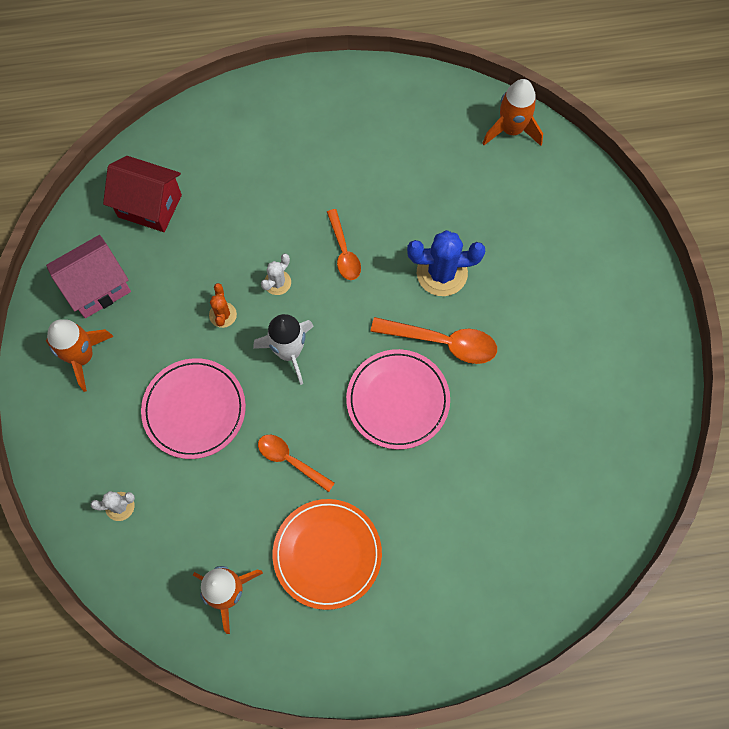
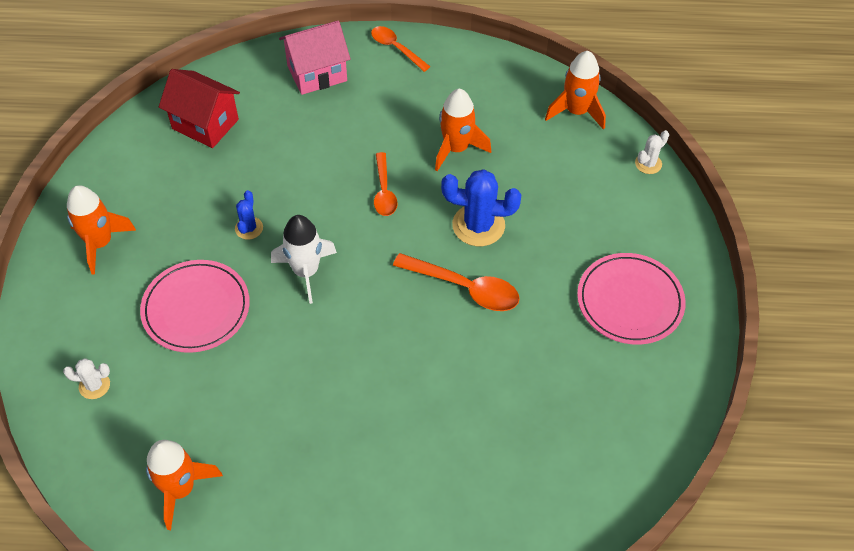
camera: 10 degrees right, 15 degrees down
(97, 287) = (133, 185): pink house -> pink house (317, 73)
(223, 315) = (249, 228): orange cactus -> blue cactus
(277, 282) = (311, 208): white cactus -> white cactus (648, 164)
(290, 460) = (280, 372): orange spoon -> orange spoon (396, 48)
(327, 554) = (295, 469): orange plate -> none
(398, 400) = (406, 334): pink plate -> pink plate (630, 301)
(403, 192) = (456, 149): none -> orange rocket

